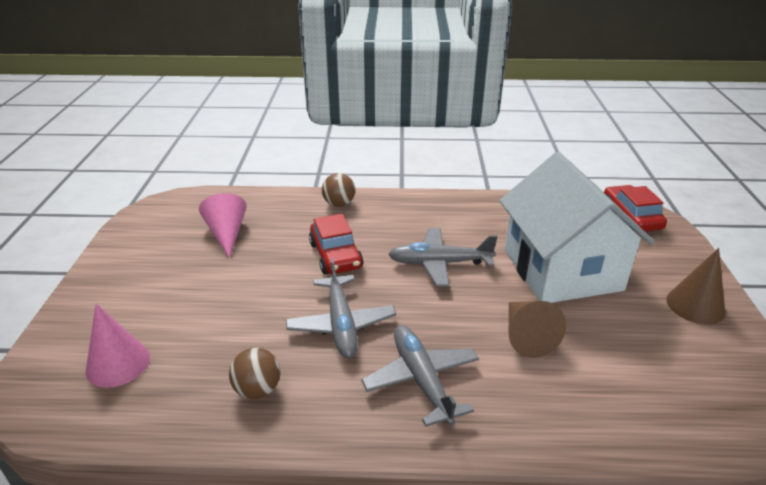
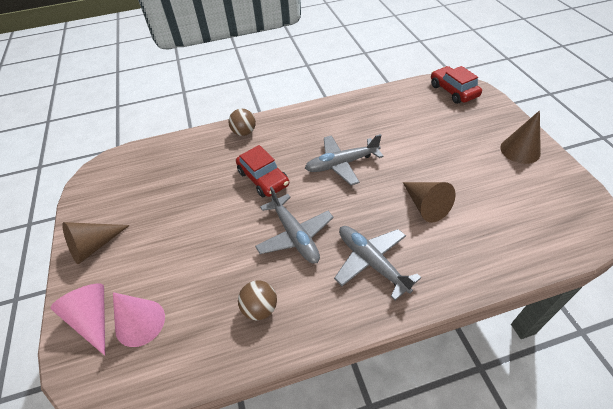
camera: 15 degrees left, 15 degrees up
(114, 275) = (94, 246): none -> brown cone
(226, 234) = (168, 182): pink cone -> pink cone (93, 319)
(562, 270) = (426, 146): white house -> none

